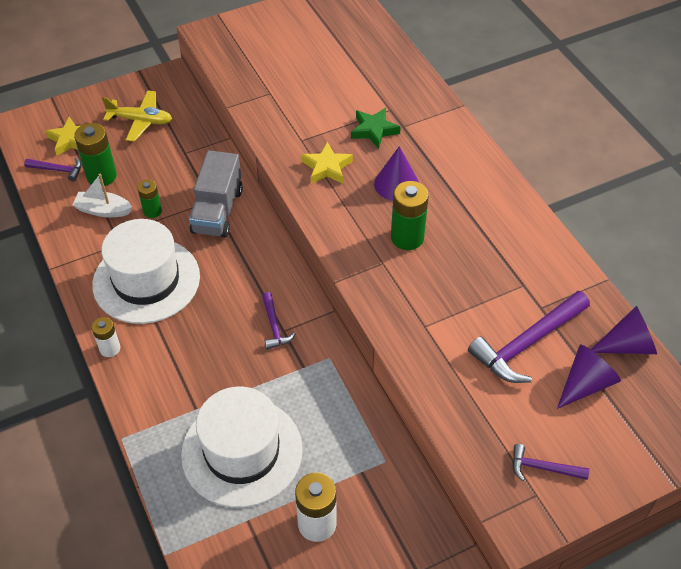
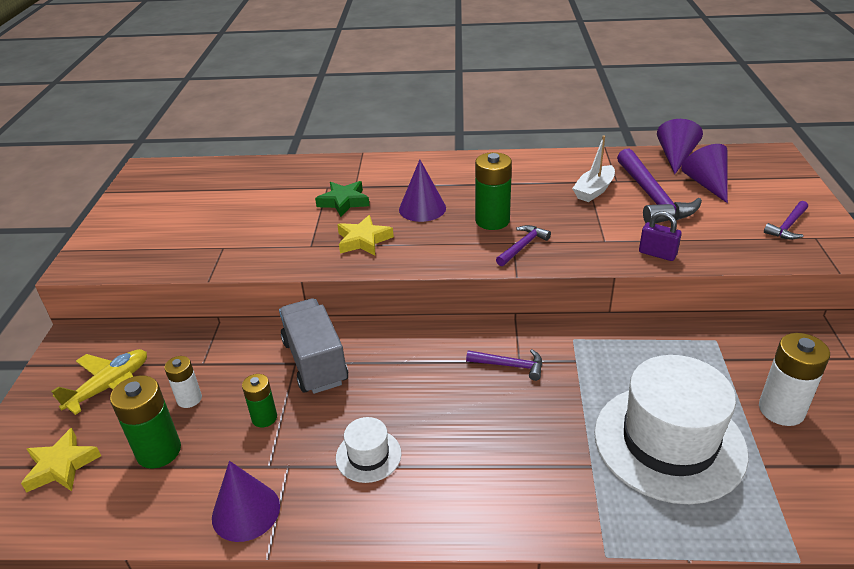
camera: 60 degrees left, 15 degrees down
(58, 170) = (99, 497): purple hammer -> purple hammer (522, 246)
(77, 241) = (246, 511): none -> purple cone
(103, 210) = (218, 466): white boat -> white boat (594, 190)
(110, 348) = (453, 526): white battery -> white battery (189, 399)
(146, 280) = (368, 455): white hat -> white hat, size x0.45
(217, 211) = (315, 362): grey truck -> grey truck turned 150 degrees counterclockwise
(426, 370) = (657, 254): none -> purple padlock

